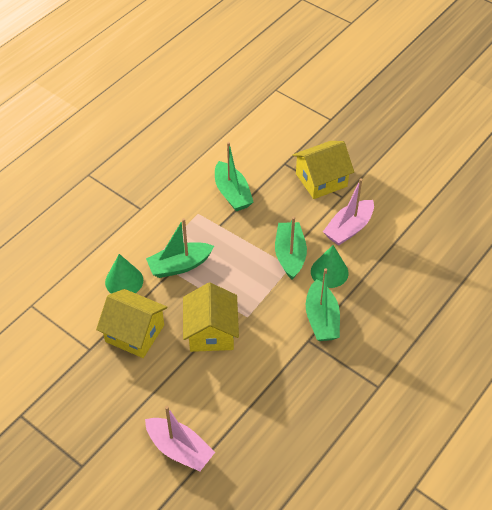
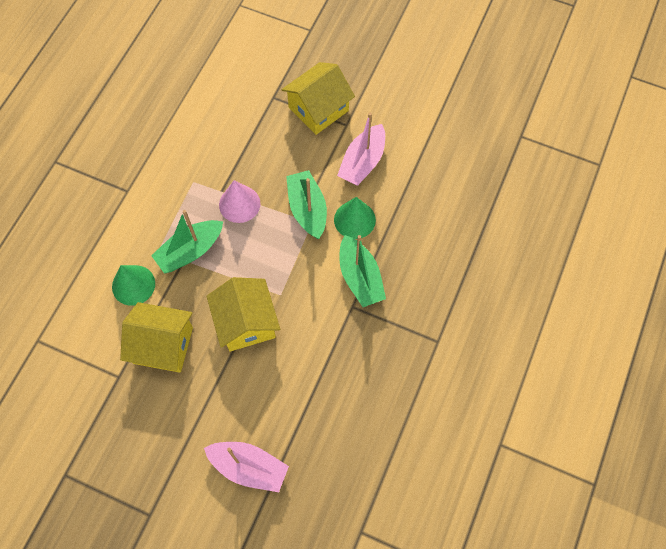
camera: 15 degrees left, 15 degrees up
(232, 193) = (225, 148): green boat -> none
(232, 238) = (239, 204): none -> pink cone

